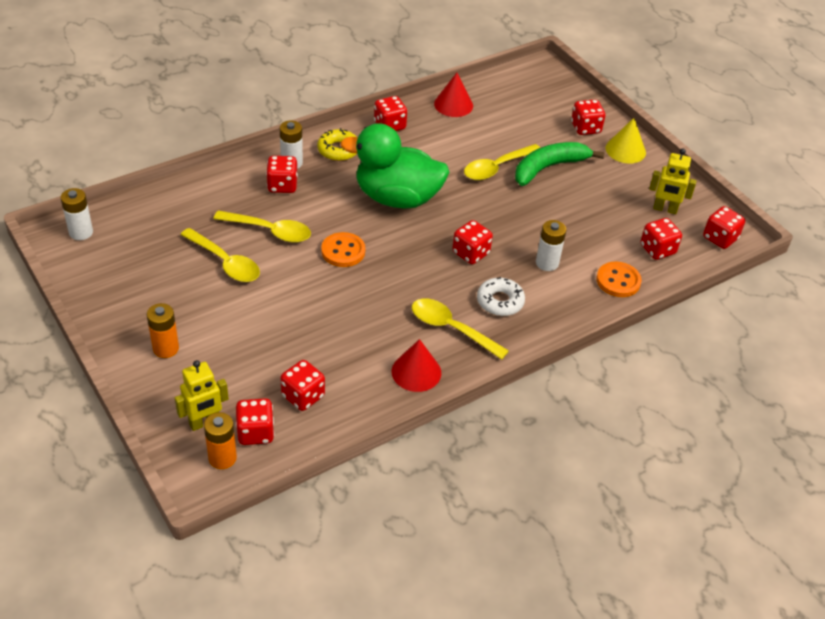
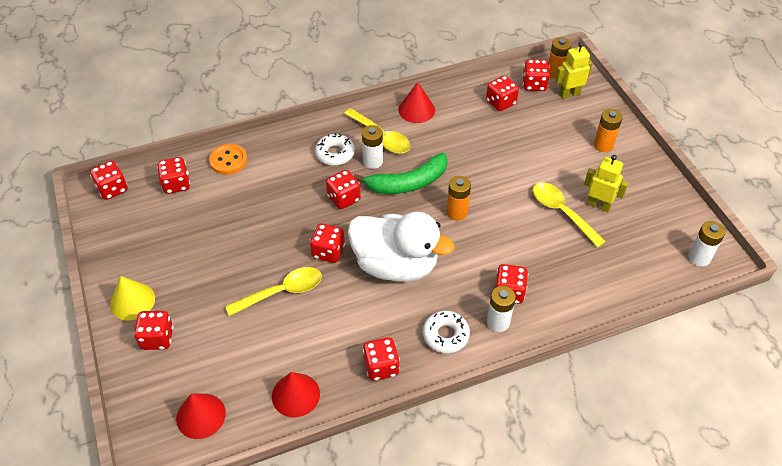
camera: 165 degrees left, 5 degrees up
(269, 231) = (522, 240): yellow spoon -> none
(338, 150) = (445, 335): yellow donut -> white donut
(343, 251) = (457, 212): orange button -> orange battery
(397, 198) = (395, 265): green duck -> white duck
(467, 203) = (328, 252): none -> red dice
(520, 88) = (201, 415): none -> red cone
(547, 263) = (280, 182): white battery -> white battery (373, 161)
(548, 168) = (228, 286): green banana -> green banana (408, 183)
(665, 209) = (141, 224): yellow robot -> yellow robot (598, 205)

